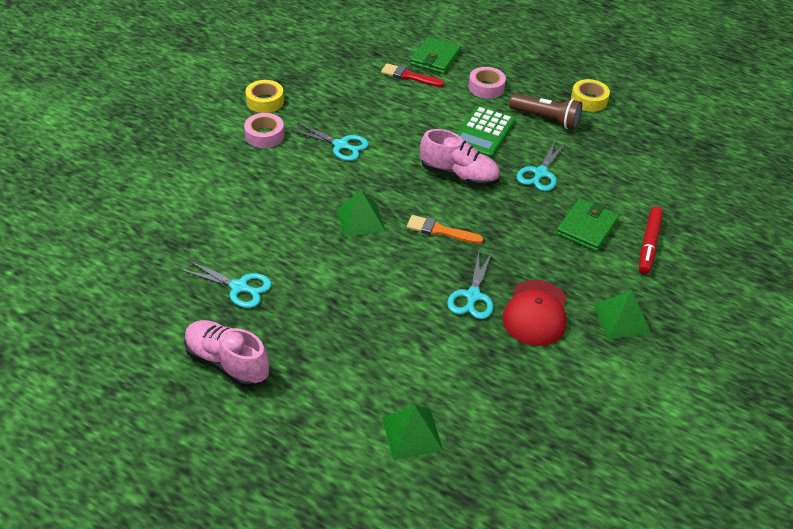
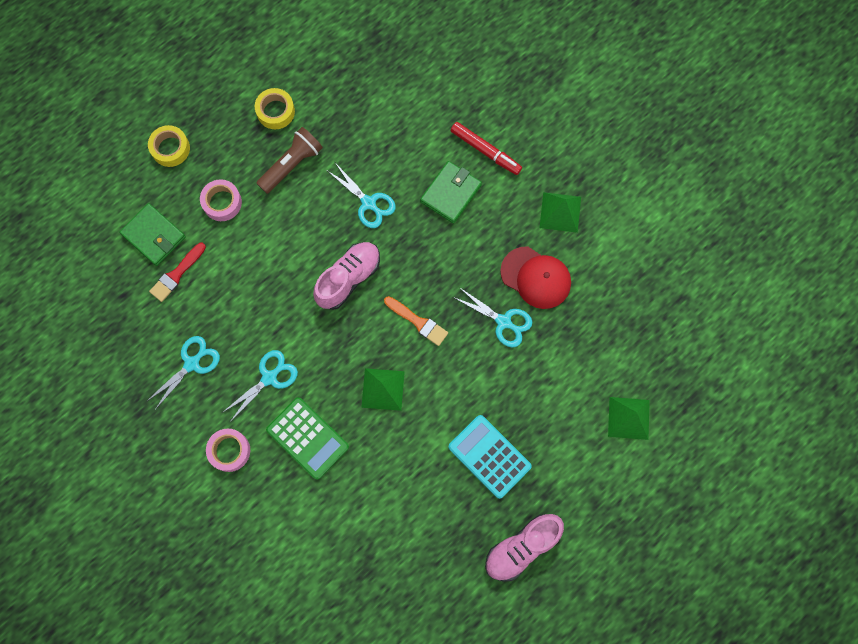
camera: 70 degrees left, 30 degrees up
(239, 287) = (438, 520): turquoise scissors -> turquoise scissors (192, 363)
(265, 101) = (171, 437): yellow tape -> yellow tape (170, 148)
(320, 314) = (489, 456): none -> turquoise calculator
(440, 231) = (418, 322): orange brush -> orange brush turned 90 degrees counterclockwise
(483, 133) = (294, 233): green calculator -> green calculator (307, 438)
(586, 227) = (450, 193): green wallet -> green wallet turned 75 degrees clockwise

